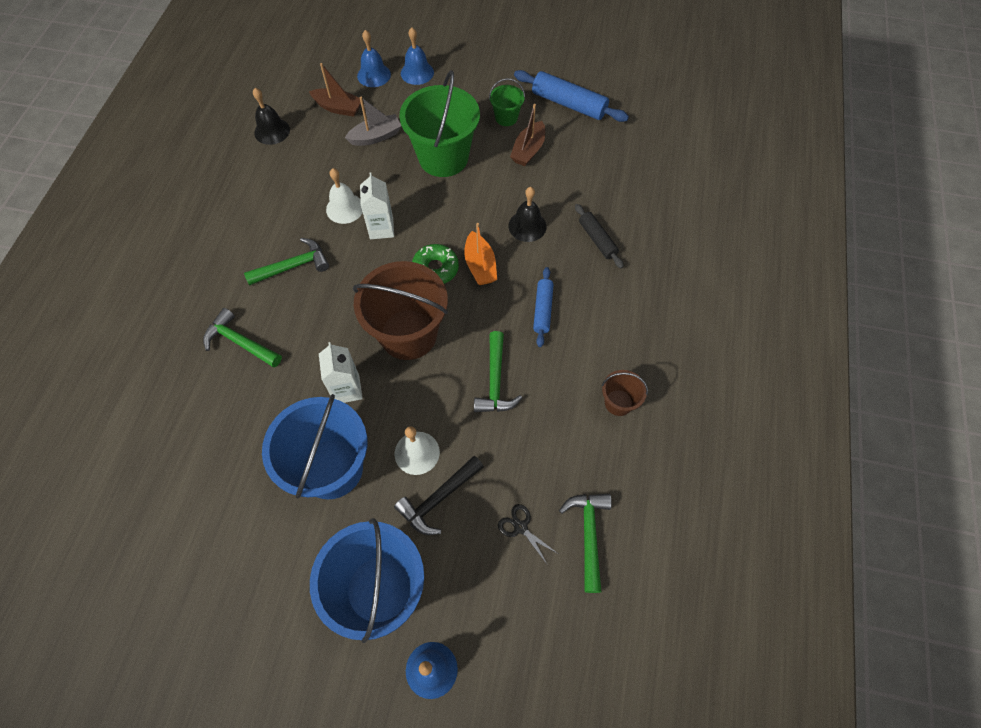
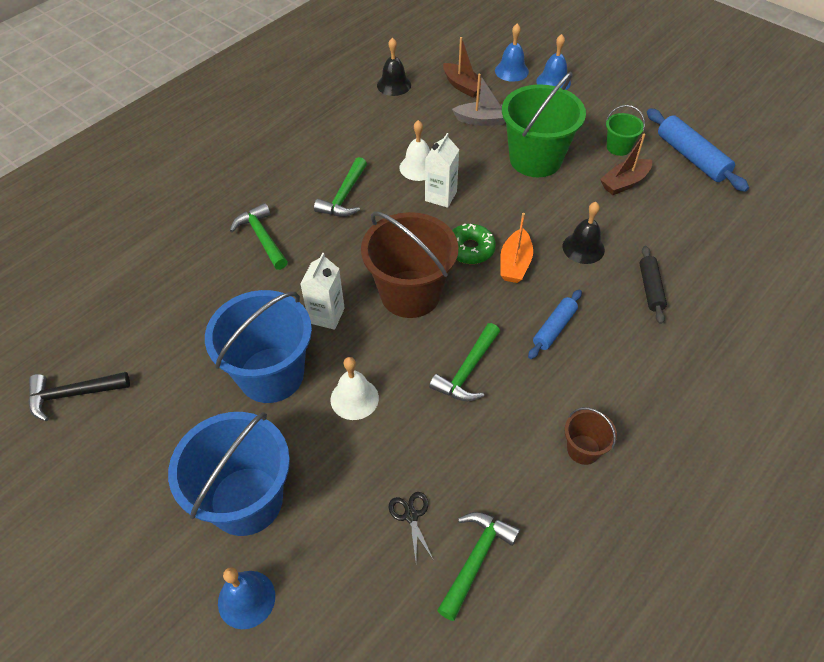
camera: 30 degrees right, 10 degrees down
(293, 266) = (344, 196): green hammer -> green hammer turned 105 degrees clockwise
(438, 499) = (349, 449): black hammer -> black hammer (73, 394)

